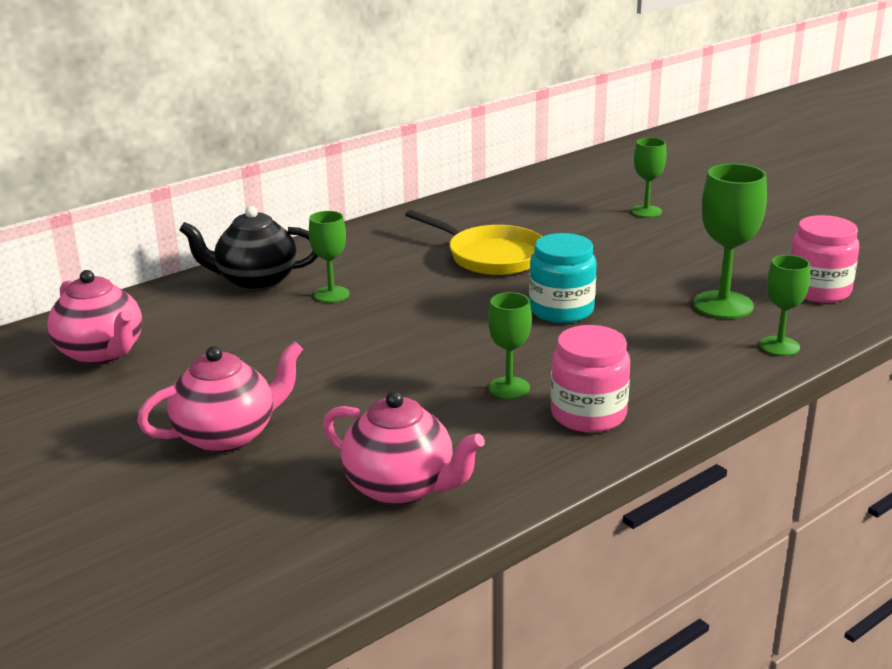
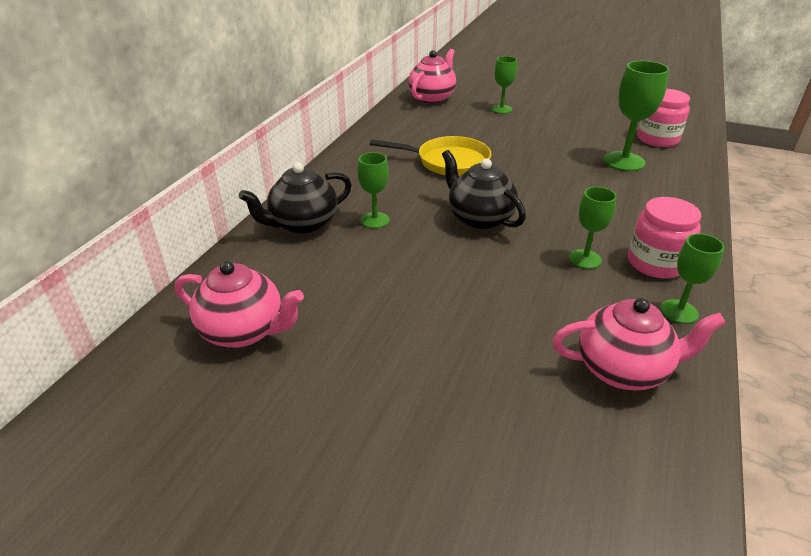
camera: 30 degrees left, 10 degrees up
(228, 435) = (444, 374): pink teapot -> pink teapot (432, 98)
(445, 320) = (479, 219): none -> black teapot
(561, 310) = (541, 190): turquoise jar -> none
(779, 346) = (688, 181): green goblet -> green goblet (679, 311)

